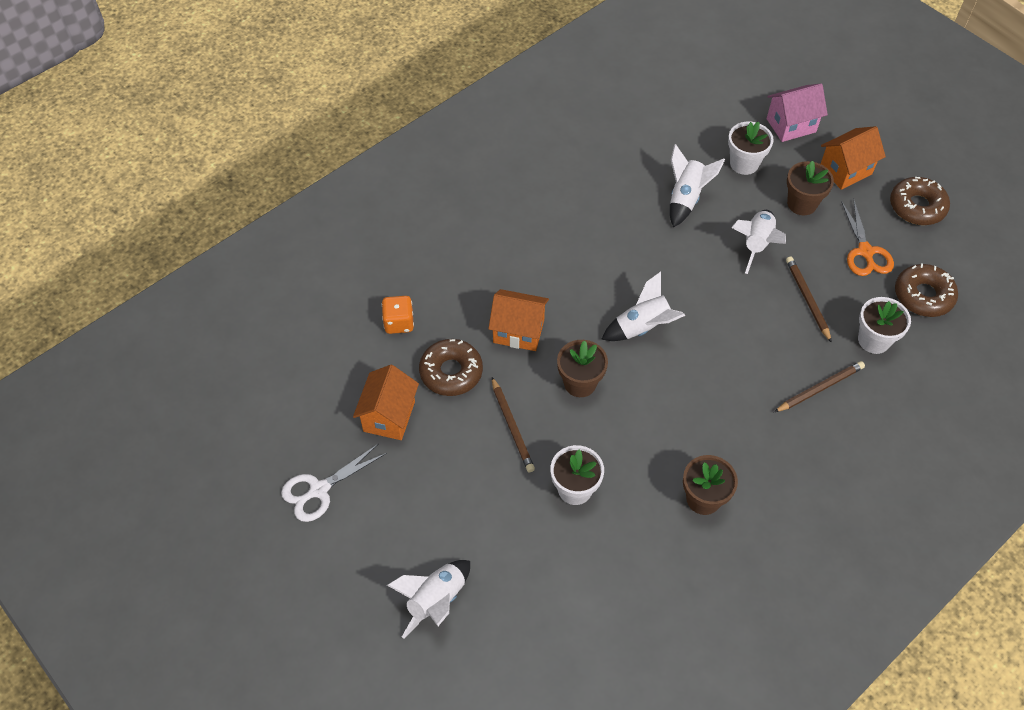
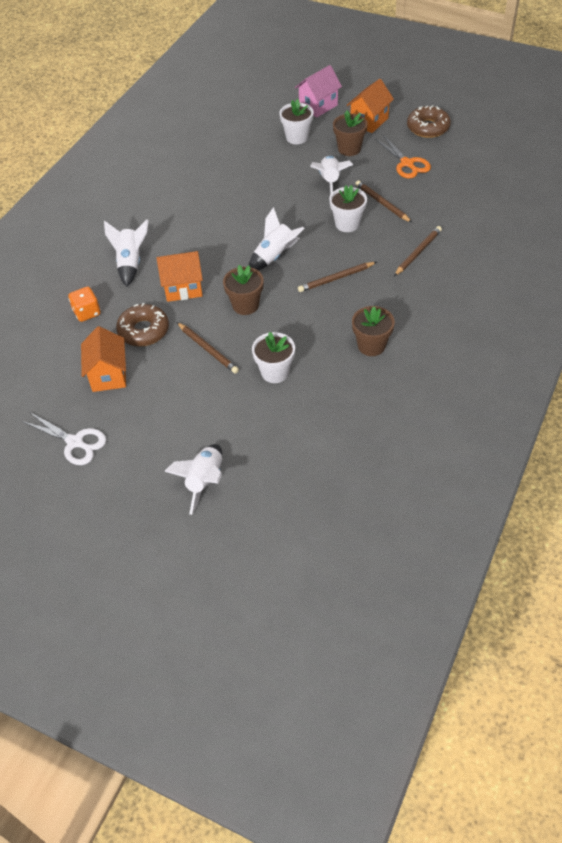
camera: 20 degrees left, 5 degrees down
(319, 490) = (75, 442): white scissors -> white scissors turned 90 degrees counterclockwise
(686, 198) = (266, 170): white rocket -> white rocket (130, 263)
(703, 387) = (336, 278): none -> brown pencil
(874, 340) = (439, 212): white flower pot -> white flower pot (347, 224)
(923, 296) = (459, 177): brown donut -> none

